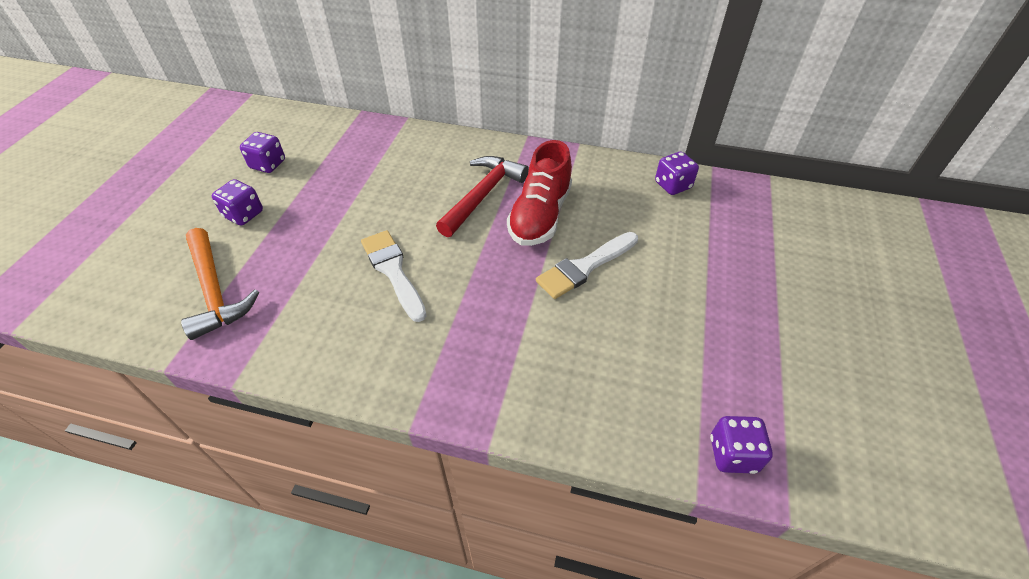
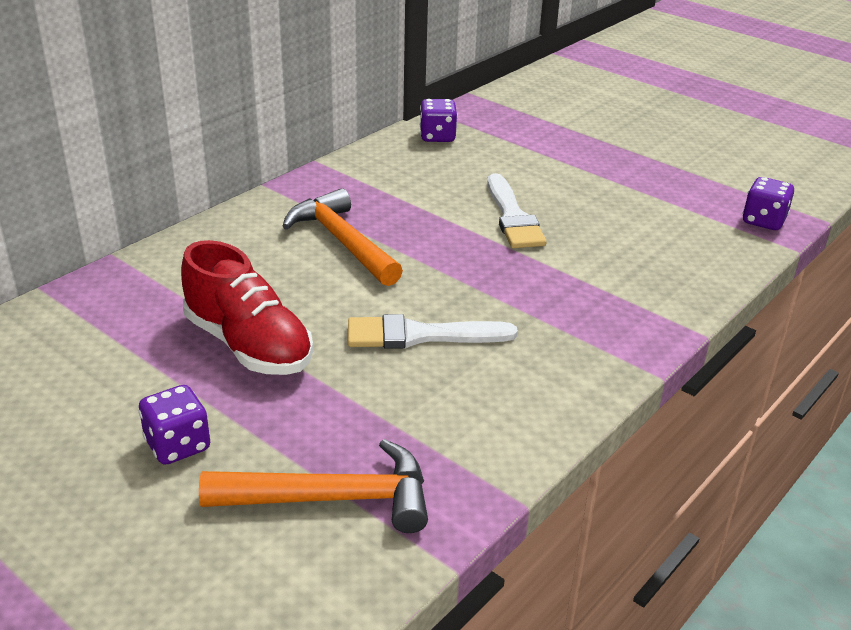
camera: 65 degrees left, 15 degrees down
(268, 164) = (72, 401): purple dice -> none
(483, 195) = (342, 241): red hammer -> orange hammer
(540, 216) = (413, 217): red shoe -> red shoe (248, 345)

